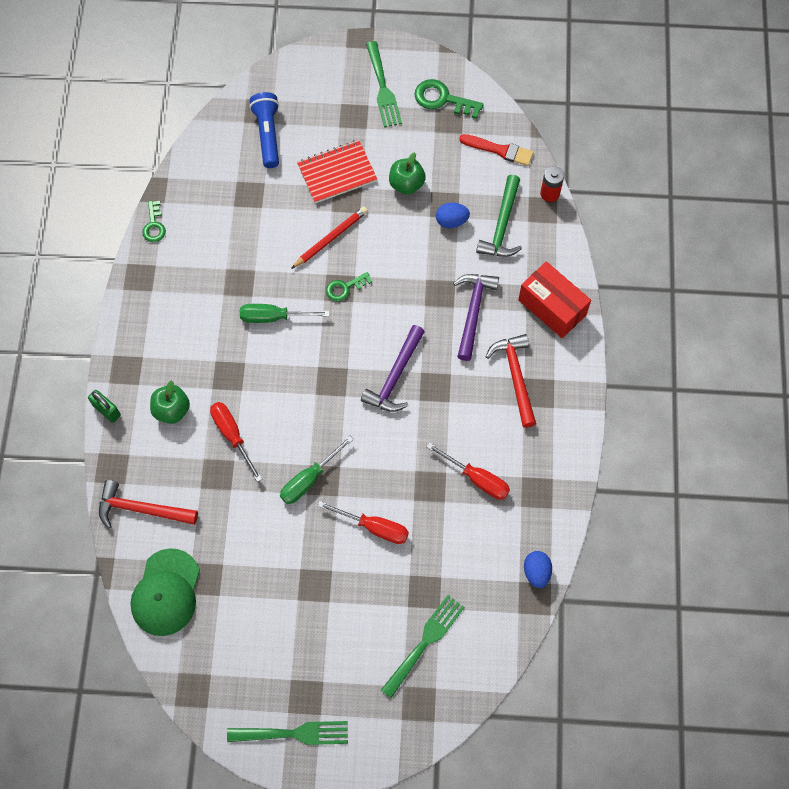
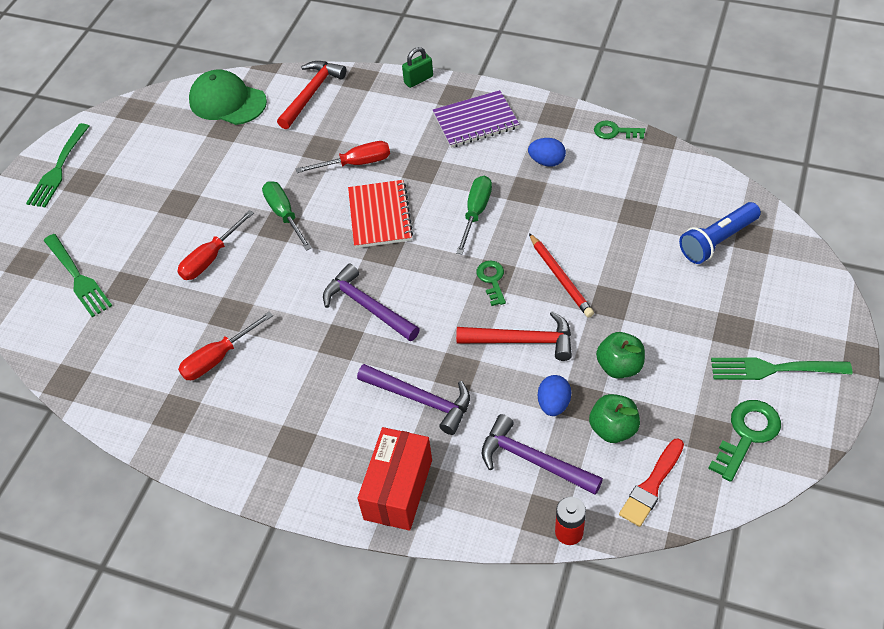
camera: 110 degrees right, 15 degrees down
(158, 344) = (475, 121): none -> purple notebook
(172, 410) = (401, 123): green apple -> green apple (613, 429)
(268, 134) = (717, 241): blue flashlight -> blue flashlight turned 135 degrees clockwise
(337, 173) = (650, 298): red notebook -> red notebook (380, 216)
(502, 225) = (533, 460): green hammer -> purple hammer
(516, 376) = (321, 425): red hammer -> red hammer (522, 341)
(536, 572) = (91, 390): blue egg -> blue egg (547, 162)
(552, 307) = (398, 489): red box -> red box turned 45 degrees counterclockwise

